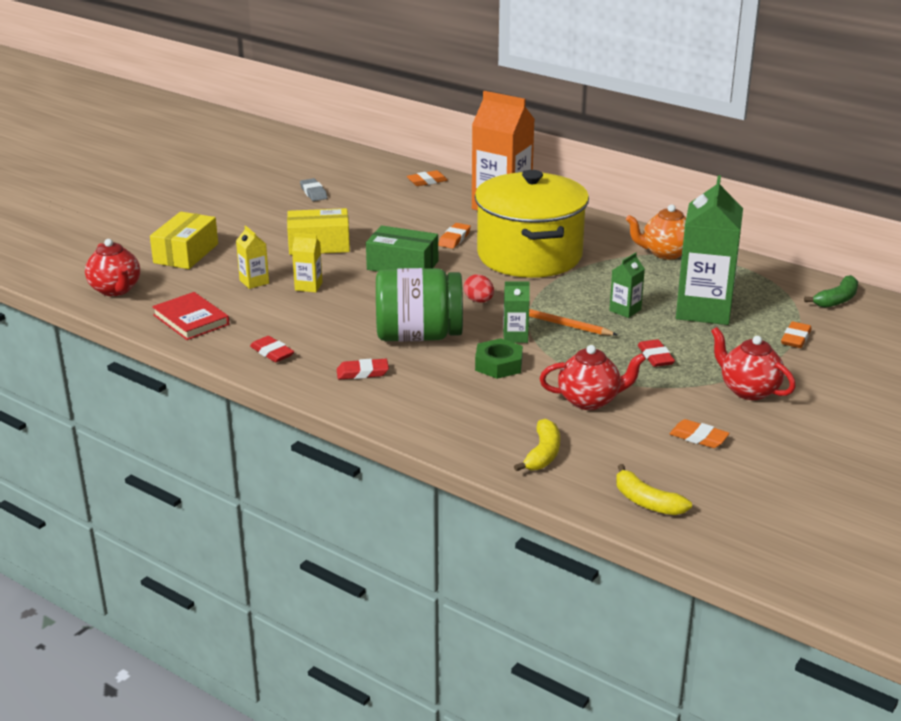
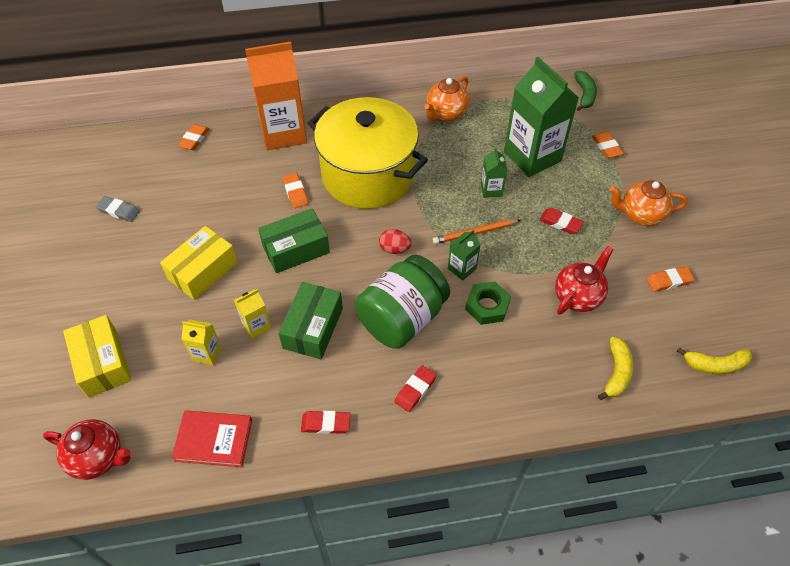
camera: 45 degrees left, 25 degrees up
(345, 307) = (313, 328): none -> green box
(543, 454) = (616, 372): yellow banana -> yellow banana turned 45 degrees clockwise
(748, 390) = (640, 215): red teapot -> orange teapot

